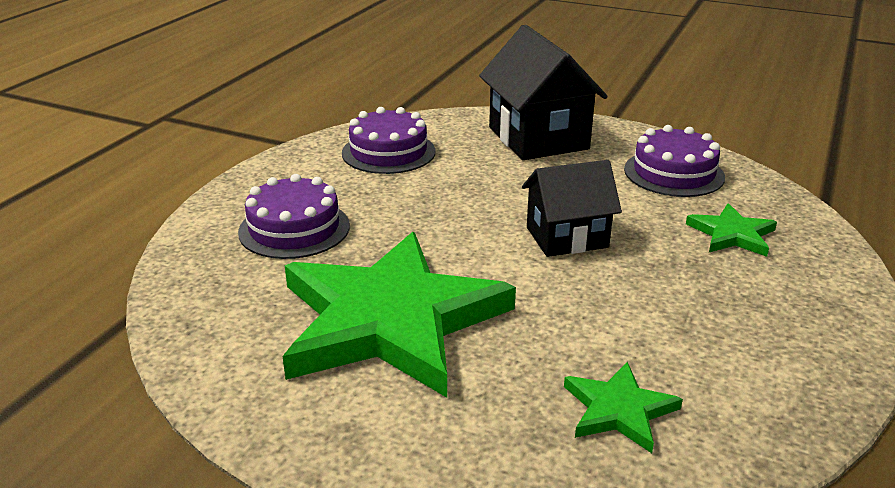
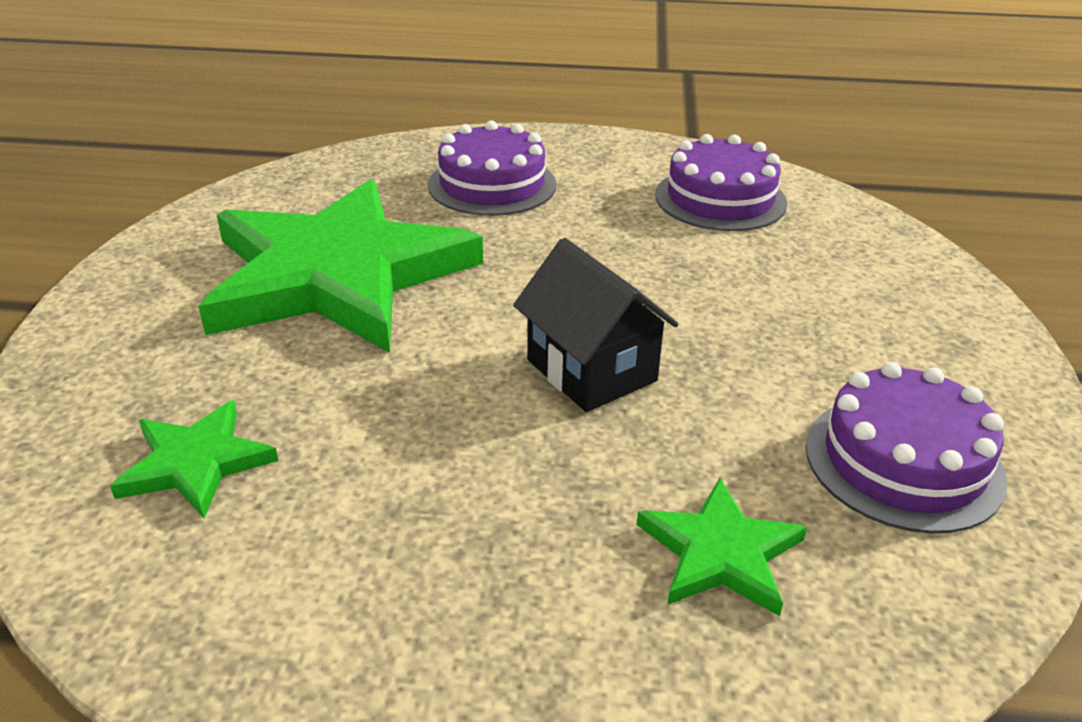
camera: 70 degrees right, 5 degrees up
(538, 138) = (888, 302): black house -> none

